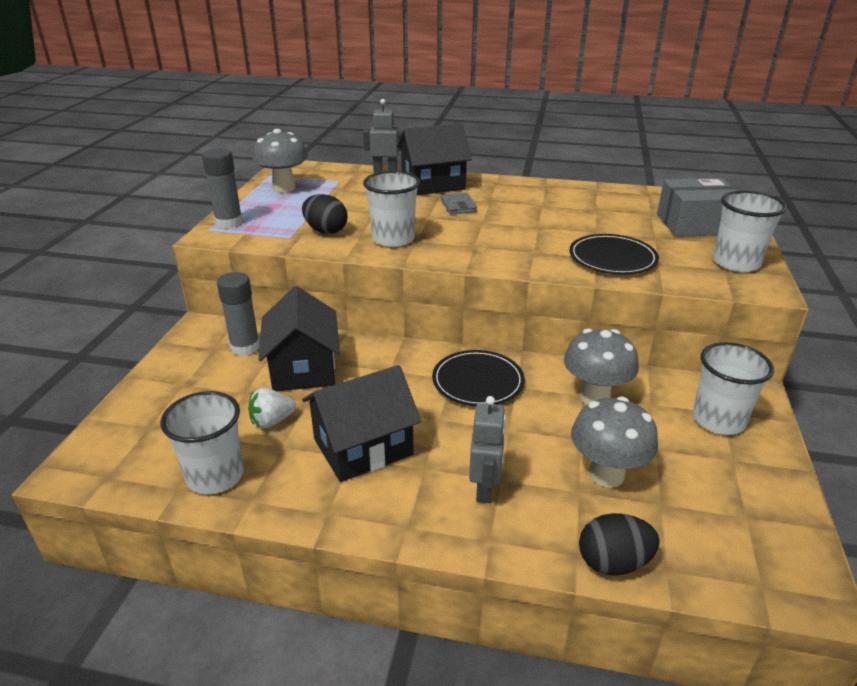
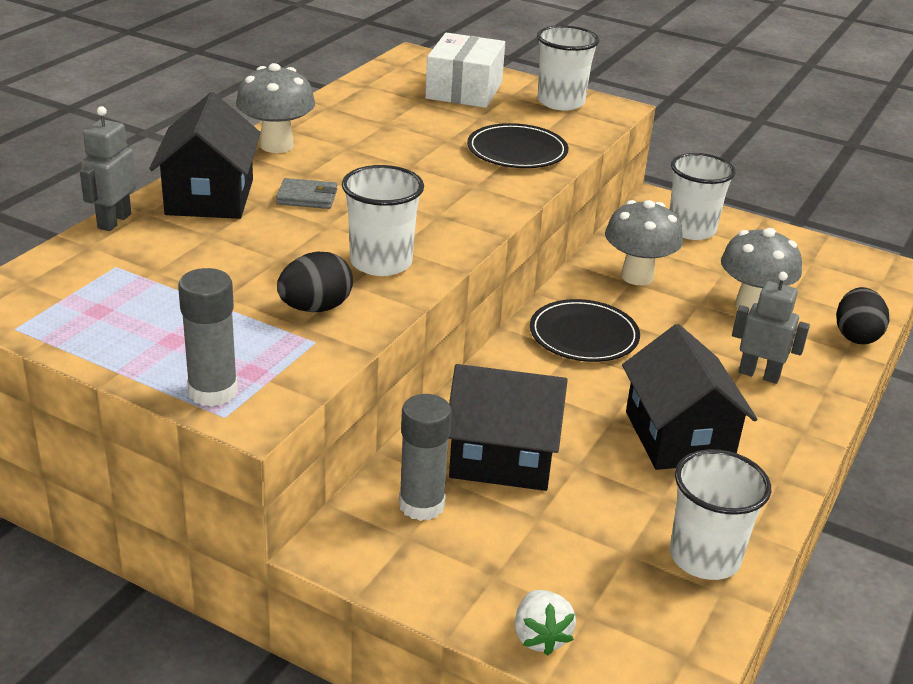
camera: 75 degrees left, 0 degrees up
(272, 421) = (610, 499): white strawberry -> white strawberry (540, 637)
(284, 188) = (99, 321): grey mushroom -> grey mushroom (277, 145)
(694, 224) = (464, 90): grey box -> white box

